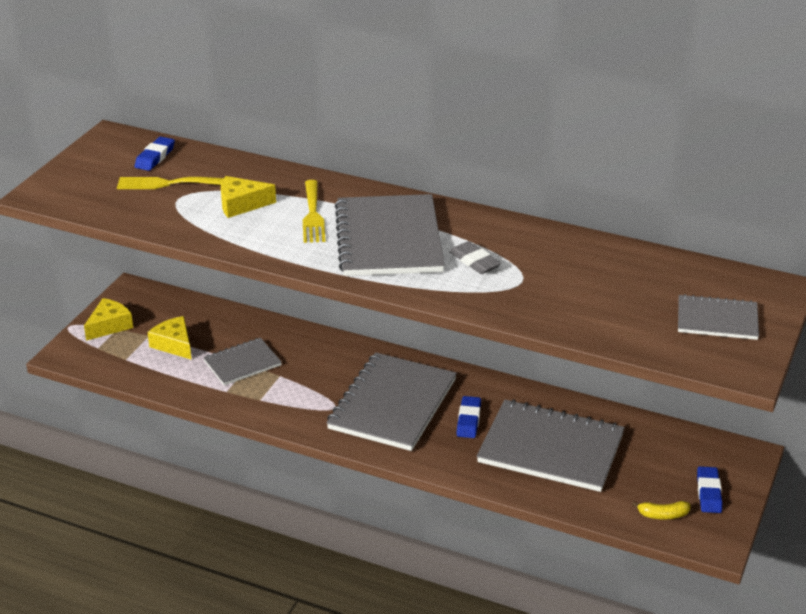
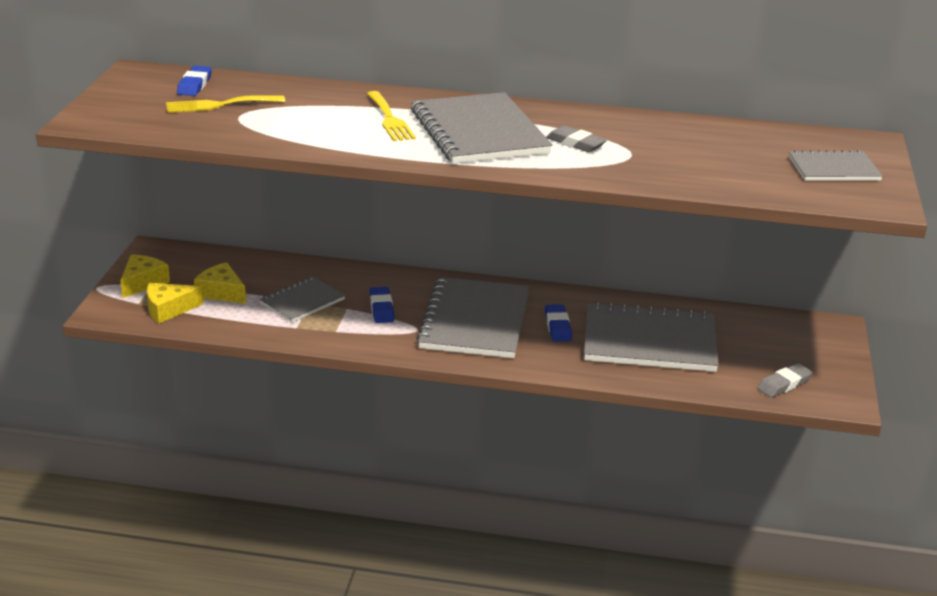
camera: 15 degrees left, 5 degrees down
(241, 204) = (309, 116): yellow cheese -> yellow cheese (168, 309)
(663, 515) = (784, 384): yellow banana -> grey eraser
(708, 493) = (816, 361): blue eraser -> blue eraser (381, 308)

